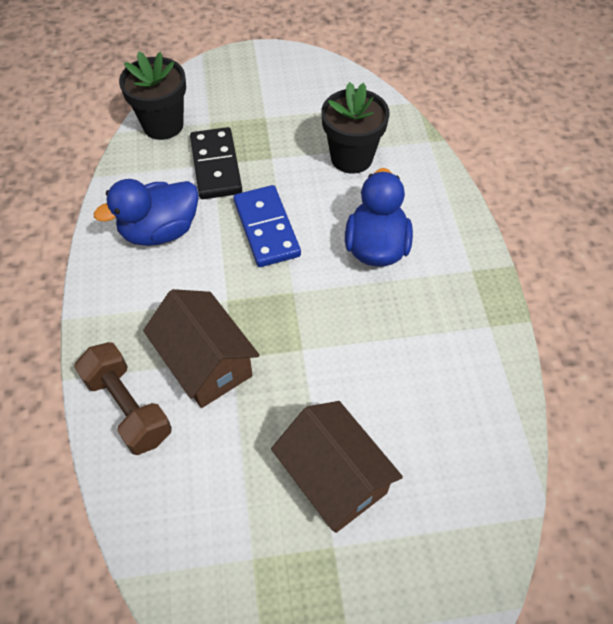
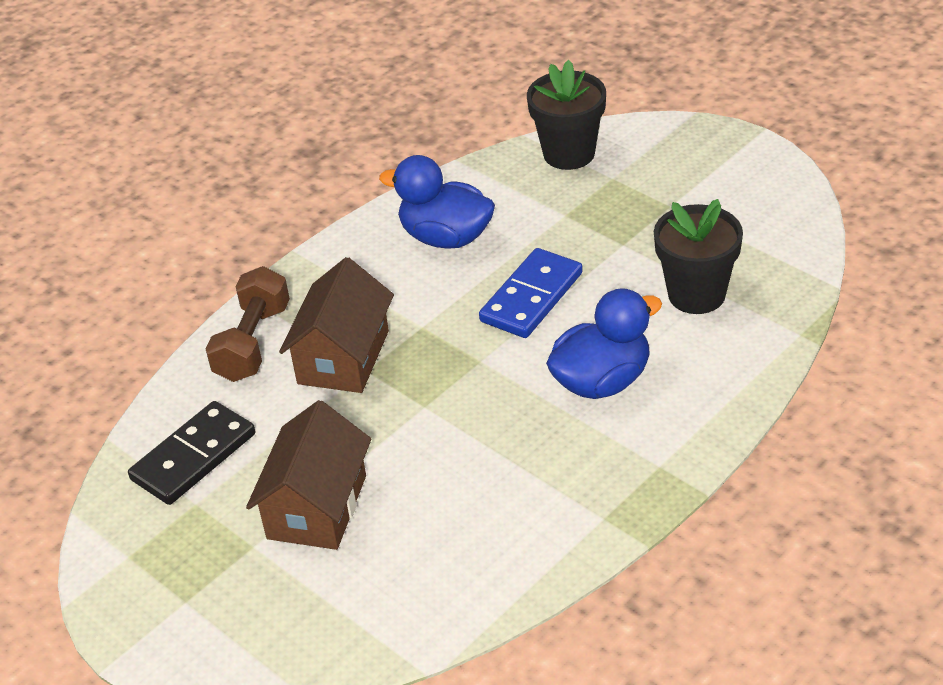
camera: 55 degrees right, 15 degrees down
(216, 166) = (564, 218): black domino -> black domino (194, 457)

